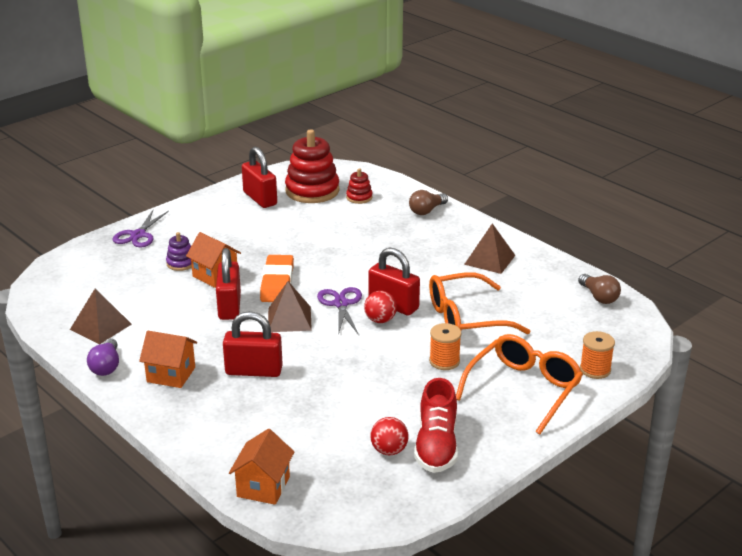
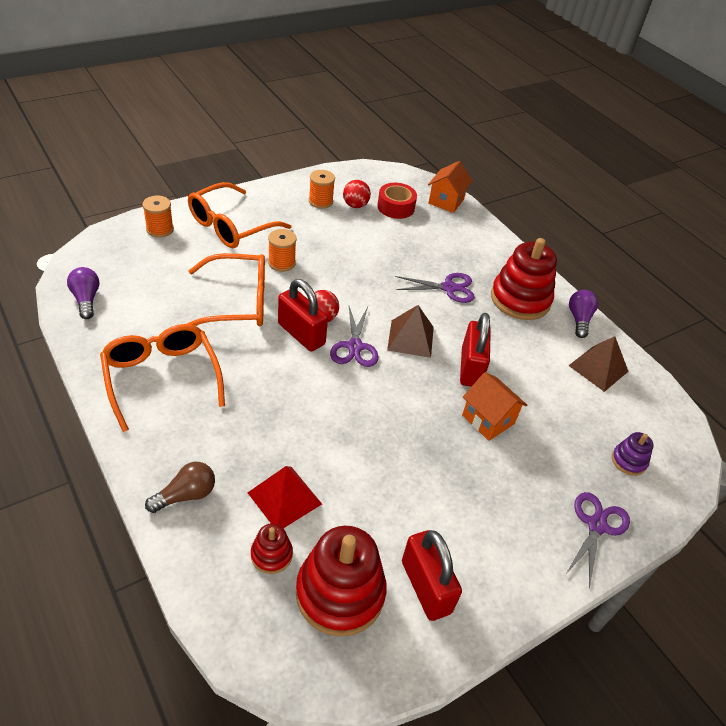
camera: 175 degrees left, 15 degrees up
(171, 374) = (520, 299): orange house -> red stacking toy
(181, 263) = (530, 451): purple stacking toy -> purple stacking toy (628, 461)
(254, 371) = (448, 288): red padlock -> purple scissors
(277, 283) = (417, 392): orange eraser -> none
(334, 460) = (396, 207): none -> red tape
(362, 218) = (284, 498): none -> red pyramid
(436, 446) = (320, 201): red shoe -> orange spool
(489, 259) = (161, 377): brown pyramid -> orange glasses
(599, 297) = (86, 299): brown light bulb -> purple light bulb

